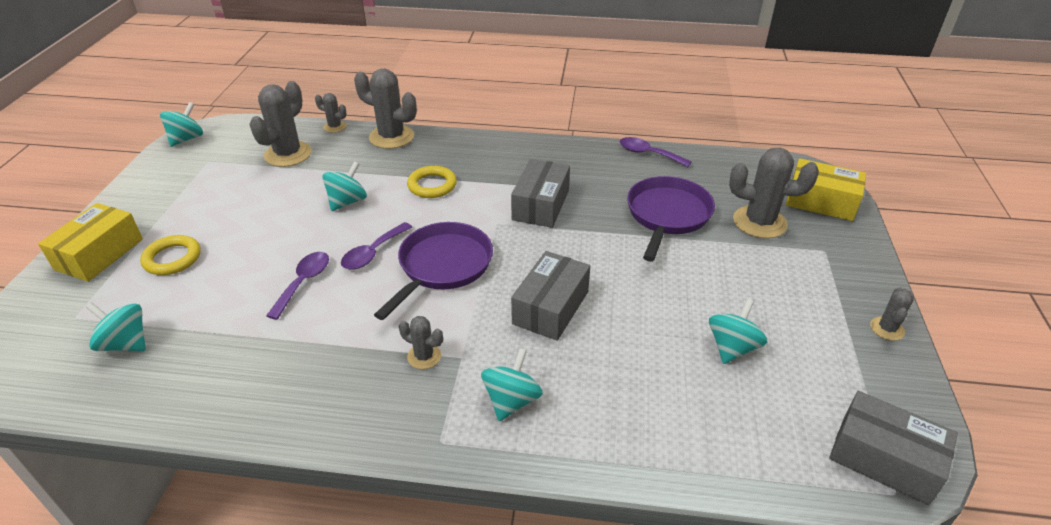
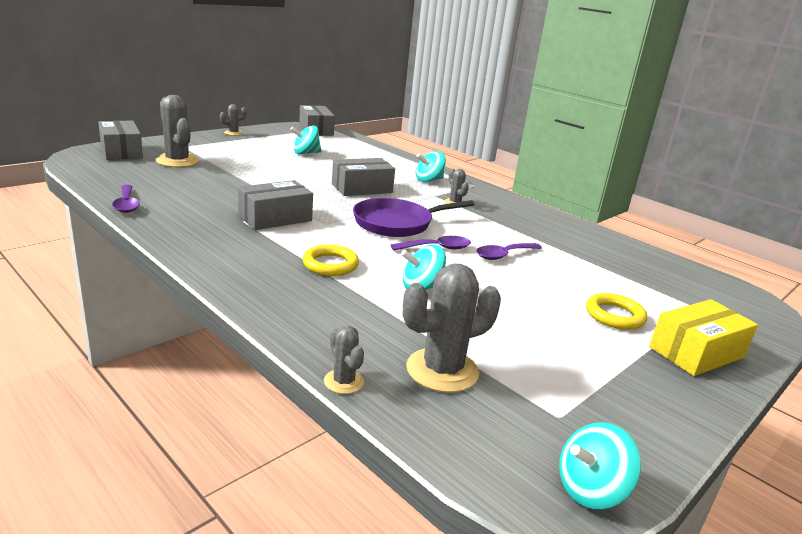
camera: 145 degrees left, 15 degrees down
(125, 343) = (650, 277): turquoise spinning top -> none
(391, 137) = (296, 327): grey cactus -> none
(667, 215) = (214, 182): purple pan -> none
(821, 202) = (121, 151): yellow box -> grey box

